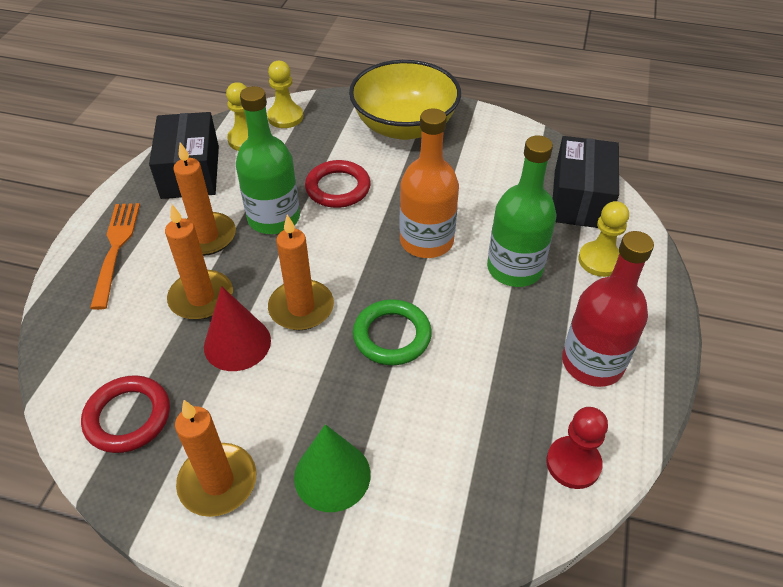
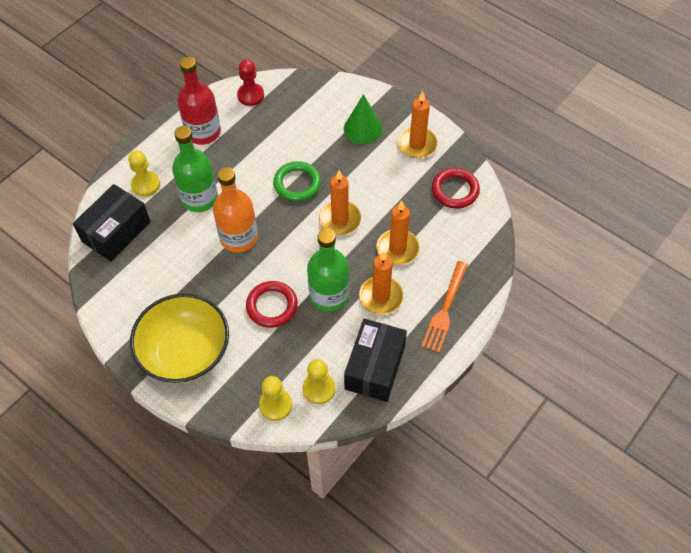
camera: 155 degrees left, 10 degrees up
(237, 343) = (385, 211): red cone -> none

